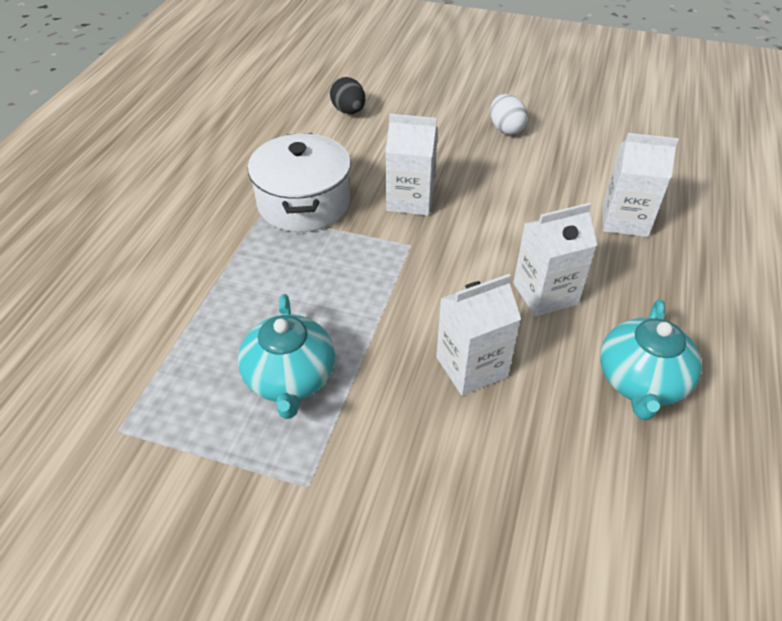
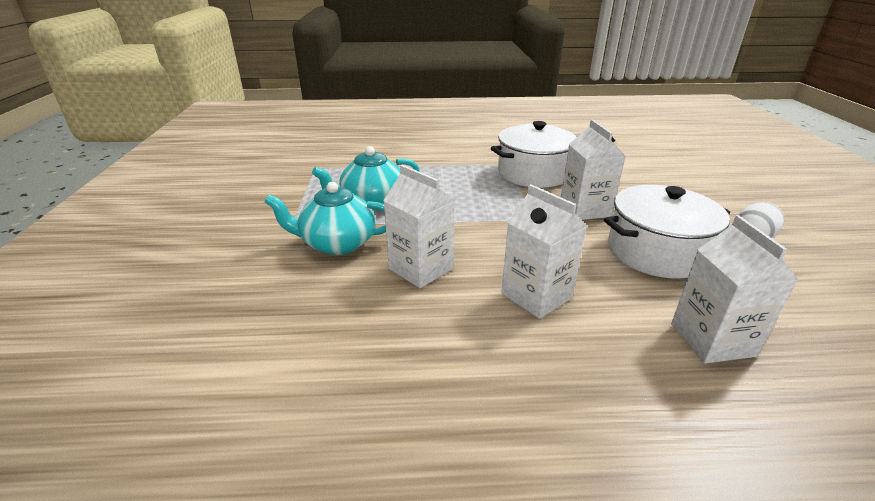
camera: 70 degrees right, 15 degrees down
(348, 111) = (657, 167): black egg -> none
(505, 190) = (656, 252): none -> white pot
(641, 382) = (460, 377): turquoise teapot -> turquoise teapot (337, 243)

